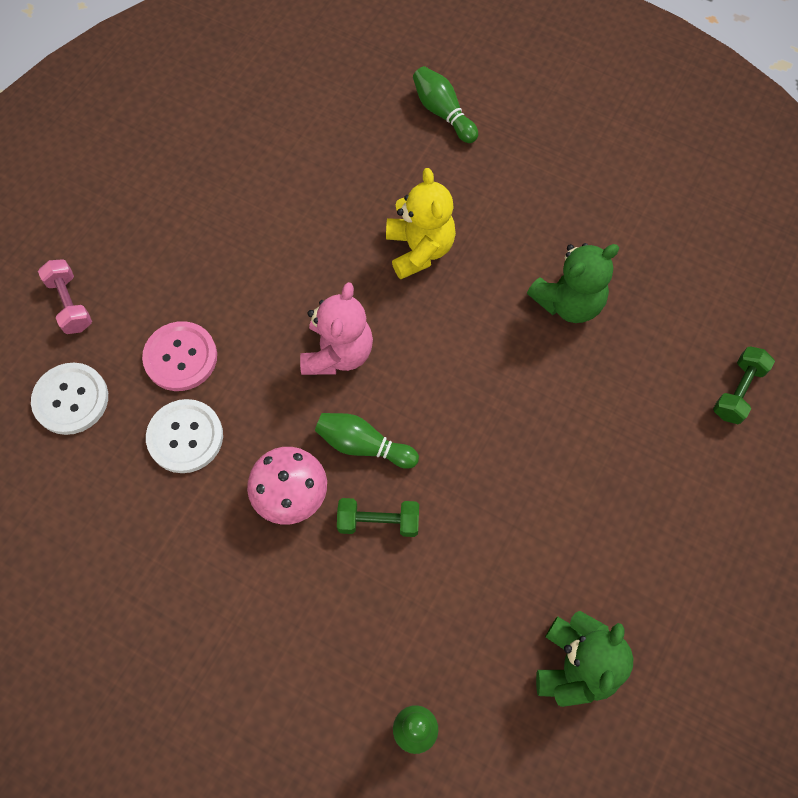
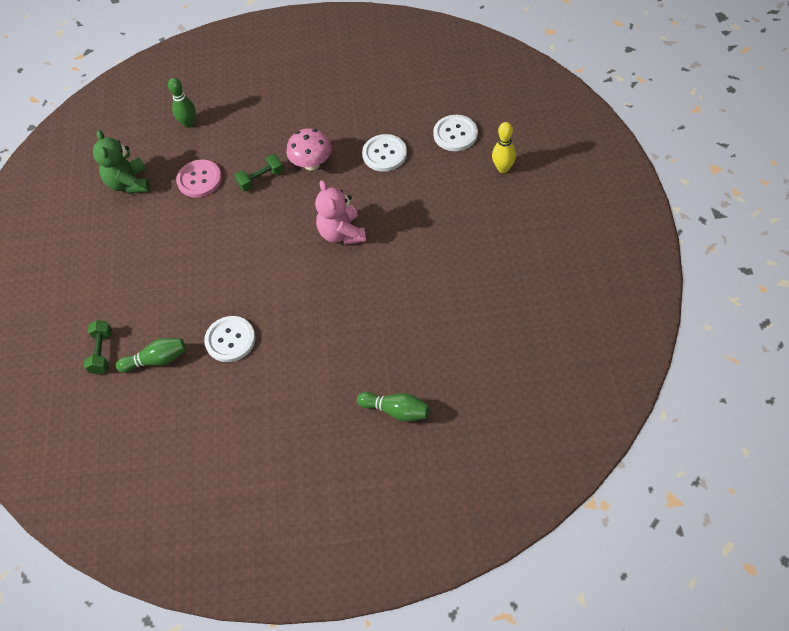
camera: 150 degrees right, 10 degrees down
(70, 304) = (503, 168): pink dumbbell -> yellow bowling pin
(180, 357) = (421, 182): pink button -> pink button (199, 180)
(363, 445) = (293, 203): green bowling pin -> green bowling pin (156, 360)
(419, 249) = (341, 313): yellow teddy bear -> none
(568, 302) = (230, 340): green teddy bear -> white button

